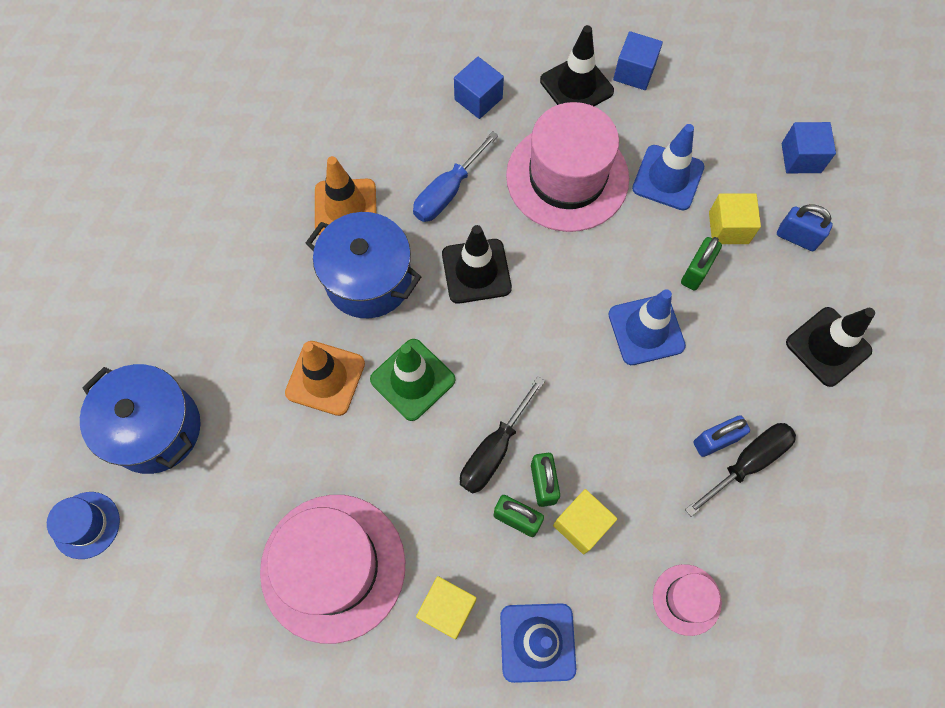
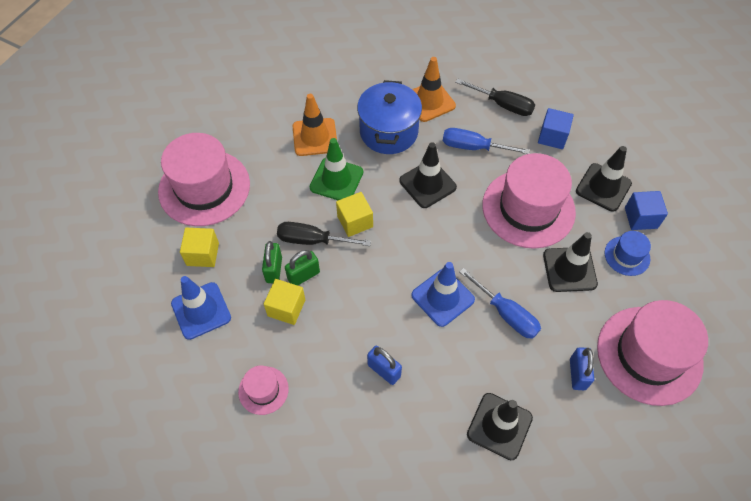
camera: 65 degrees right, 10 degrees down
(86, 525) = (182, 72): blue hat -> blue hat (627, 256)
(155, 429) = (246, 76): blue pot -> none
(668, 178) = (569, 269): blue traffic cone -> black traffic cone
(696, 272) = (506, 314): green padlock -> blue screwdriver
(728, 228) = (555, 323): yellow cube -> yellow cube (355, 221)
(747, 463) = (378, 398): black screwdriver -> black screwdriver (502, 105)
(801, 158) = (649, 355): blue cube -> pink hat

